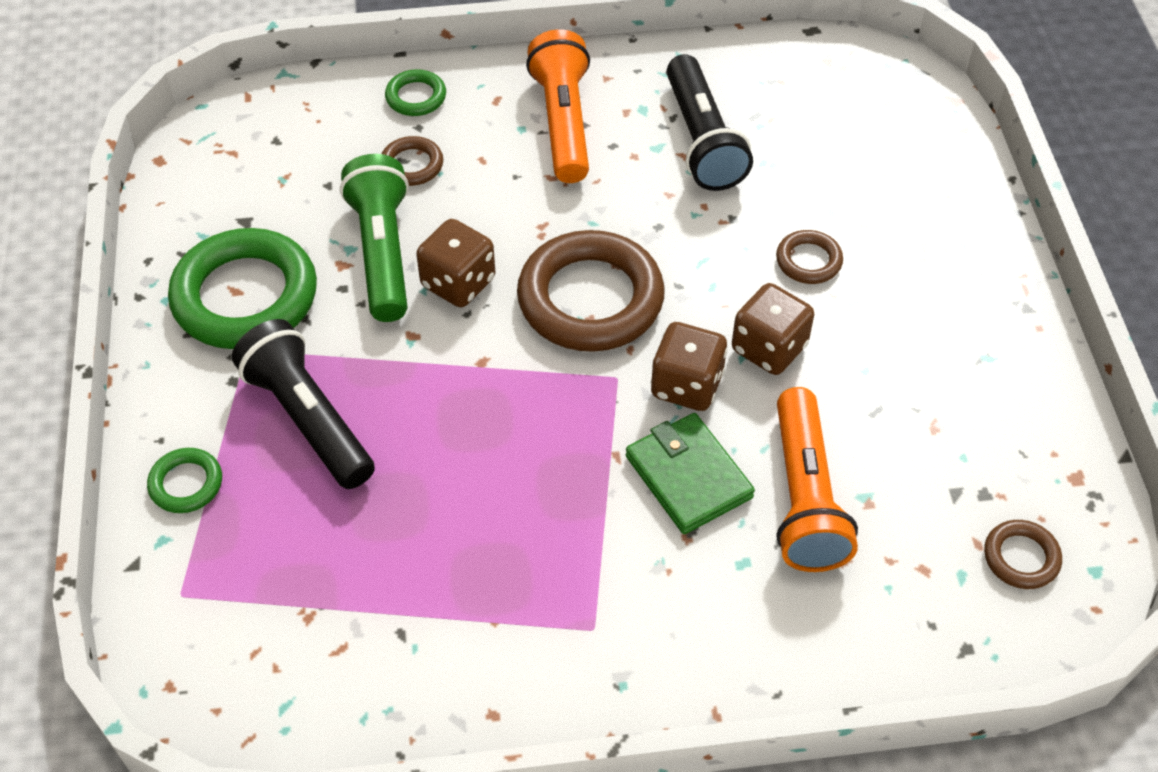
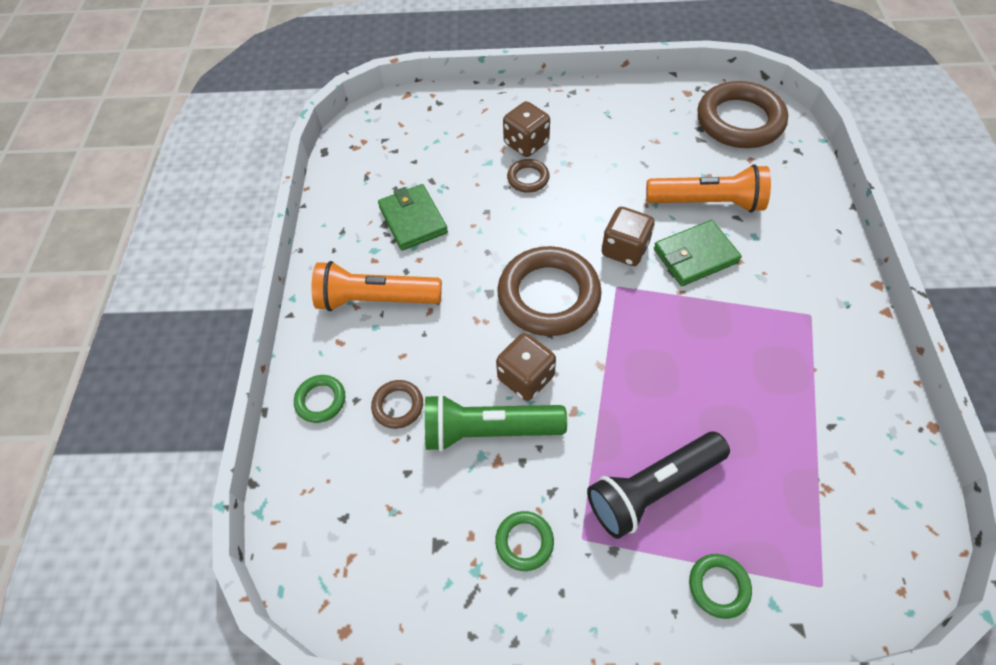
camera: 80 degrees left, 5 degrees up
(245, 296) = (524, 541): green ring -> green ring, size x0.46
(702, 140) = (413, 220): black flashlight -> green wallet
(769, 348) = (596, 205): brown dice -> brown dice (526, 143)
(1021, 557) = (739, 121): brown ring -> brown ring, size x2.16

